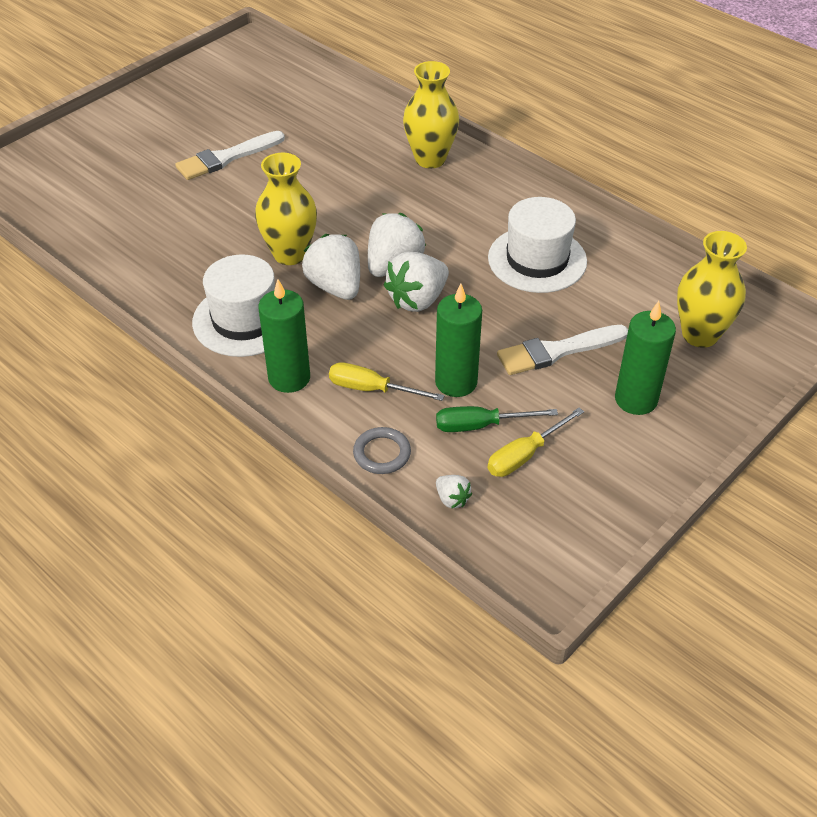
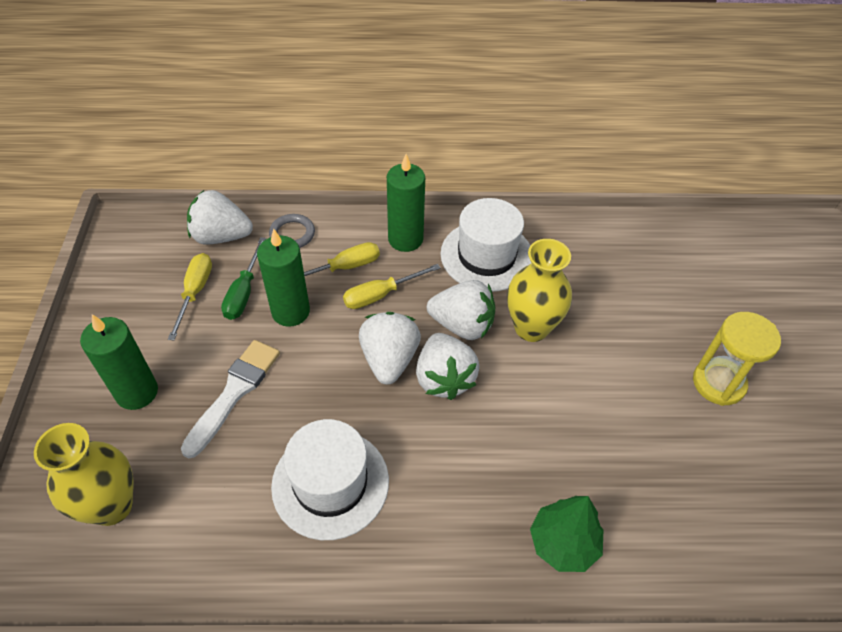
camera: 135 degrees right, 5 degrees up
(226, 158) = (718, 383): white brush -> yellow hourglass
(368, 347) = (380, 295): none -> yellow screwdriver
(430, 159) = (563, 543): yellow vase -> green tree
(452, 499) = (221, 236): white strawberry -> white strawberry, size x2.04
(480, 425) = (244, 292): green screwdriver -> green screwdriver turned 150 degrees clockwise

